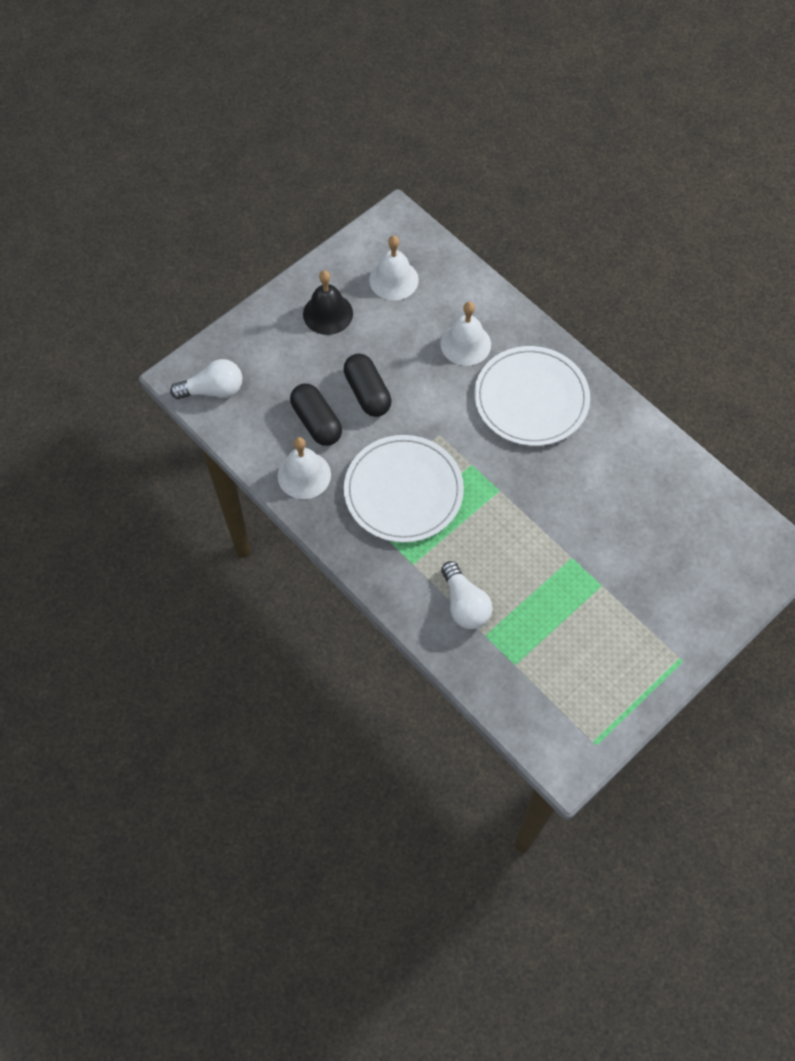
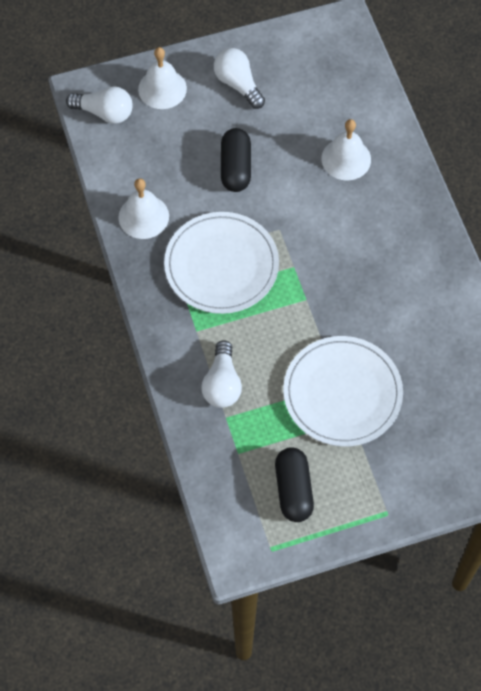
camera: 25 degrees right, 0 degrees up
(316, 422) = (178, 175): black capsule -> black capsule (293, 490)
(328, 313) = (238, 84): black bell -> white light bulb
(393, 280) = (312, 76): white bell -> white bell (162, 88)
(531, 399) = (378, 231): white plate -> white plate (342, 393)

